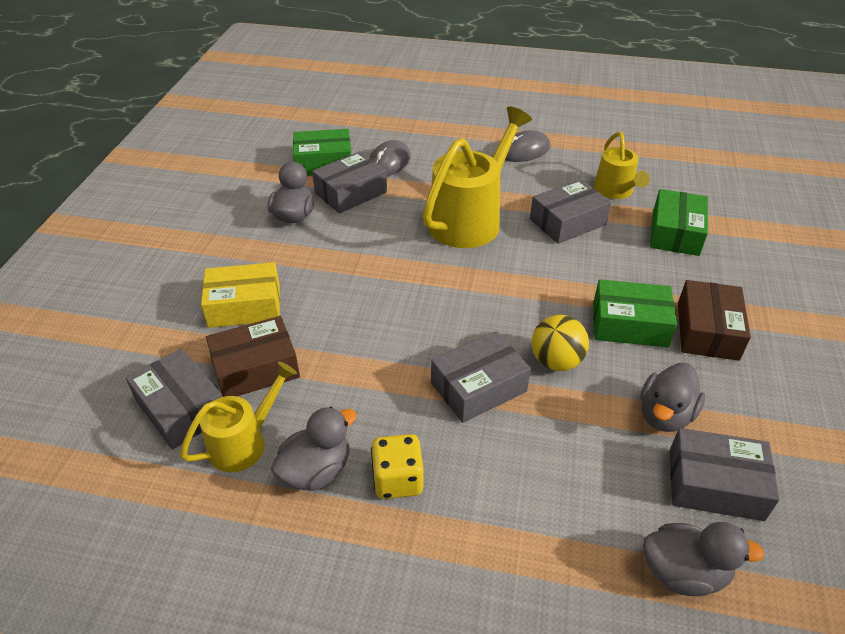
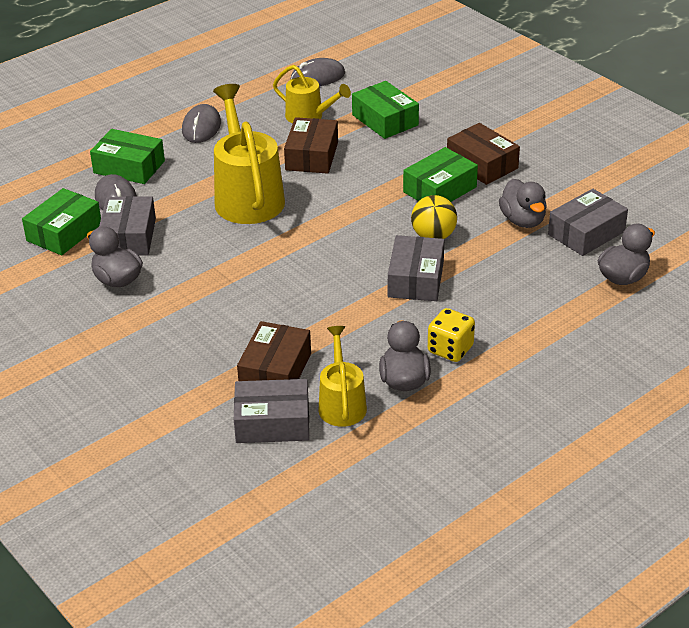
camera: 50 degrees left, 5 degrees down
(244, 306) = (198, 350): yellow box -> none
(433, 147) = (129, 167): none -> green box
(567, 222) = (312, 156): grey box -> brown box
(672, 166) = (318, 77): none -> grey mouse

